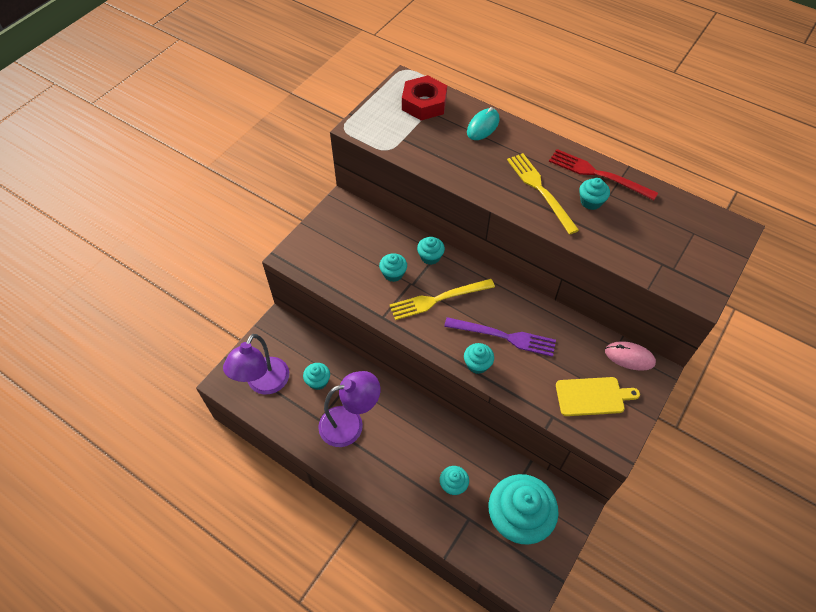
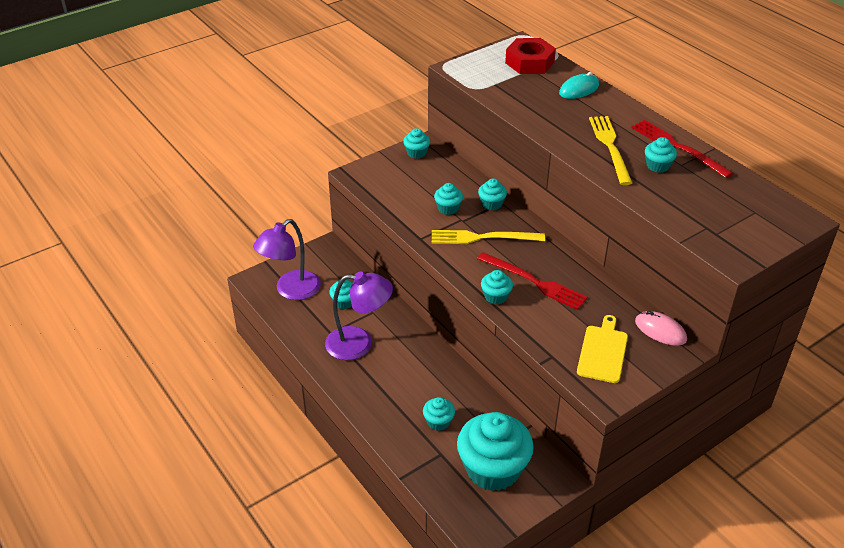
camera: 20 degrees right, 15 degrees down
(337, 215) = (416, 153): none -> turquoise cupcake
(503, 336) = (534, 282): purple fork -> red fork
(592, 396) = (603, 352): yellow cutting board -> yellow cutting board turned 90 degrees counterclockwise

